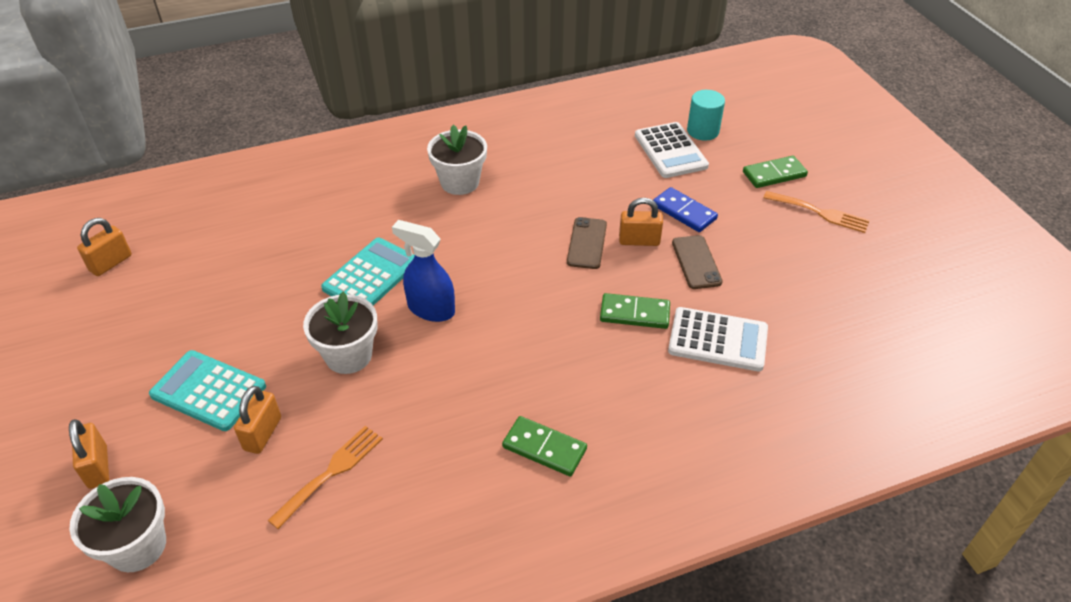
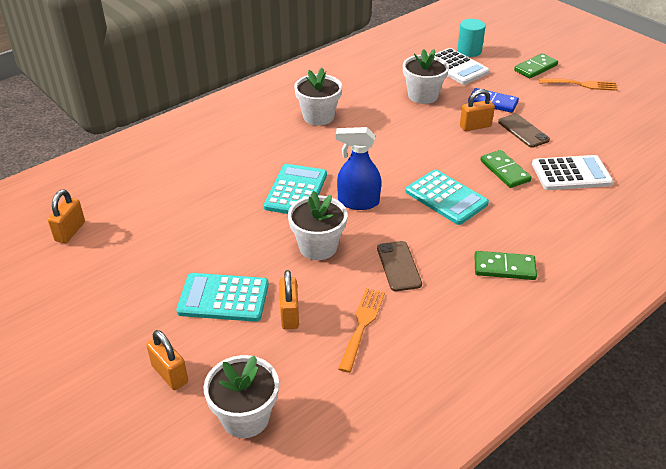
camera: 20 degrees left, 5 degrees down
(537, 331) = (446, 198): none -> turquoise calculator
(587, 243) = (440, 135): brown phone -> brown phone (398, 266)
(602, 182) = (423, 95): none -> white flower pot
(634, 313) = (505, 171): green domino -> green domino turned 75 degrees clockwise

